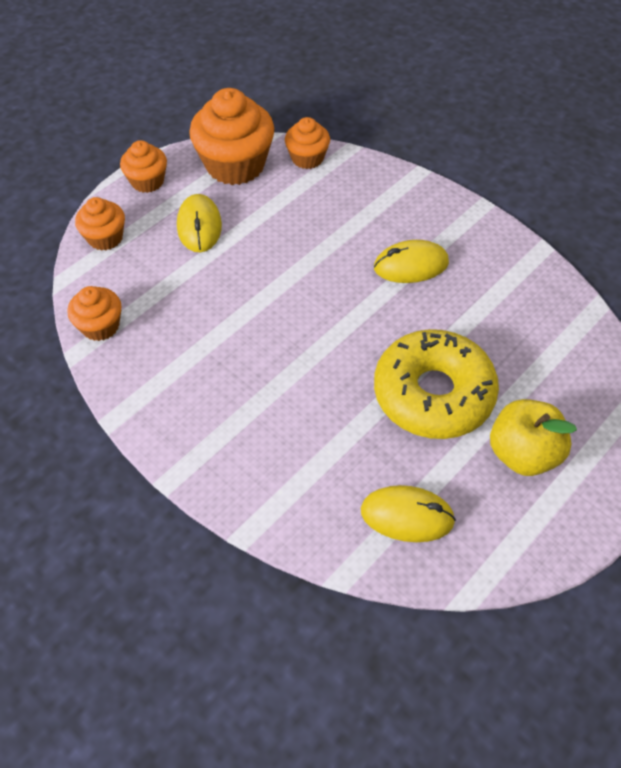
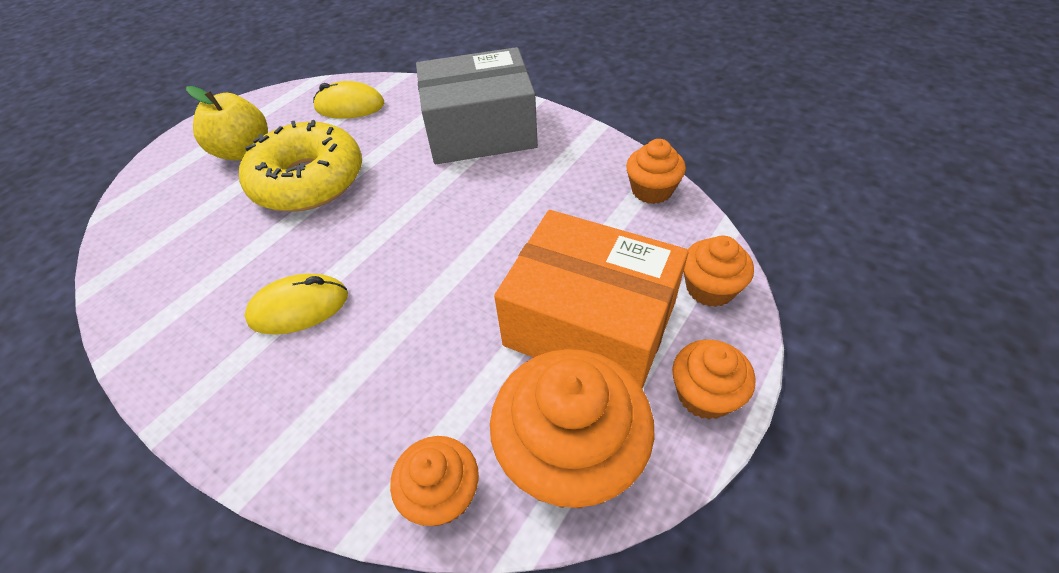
camera: 175 degrees right, 5 degrees down
(199, 226) = (590, 324): yellow mouse -> orange box
(244, 436) = (480, 131): none -> grey box

